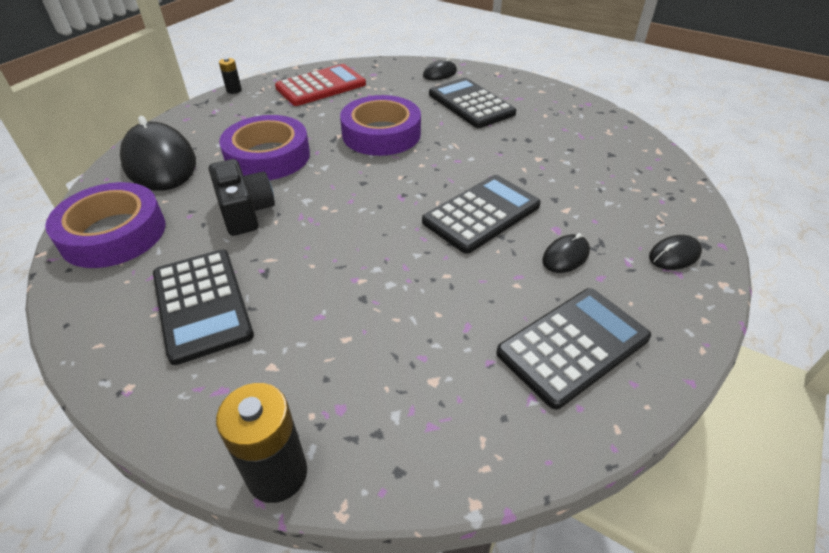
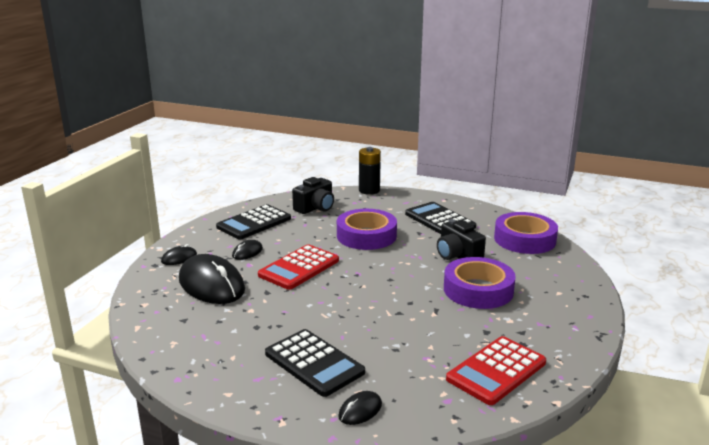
camera: 170 degrees right, 20 degrees down
(160, 162) = (556, 278): black mouse -> black mouse (211, 285)
(234, 90) = (587, 354): black battery -> none
(381, 134) = (395, 318): purple tape -> purple tape (366, 236)
(438, 393) = (315, 208): none -> black camera
(481, 214) = (299, 268): black calculator -> red calculator

